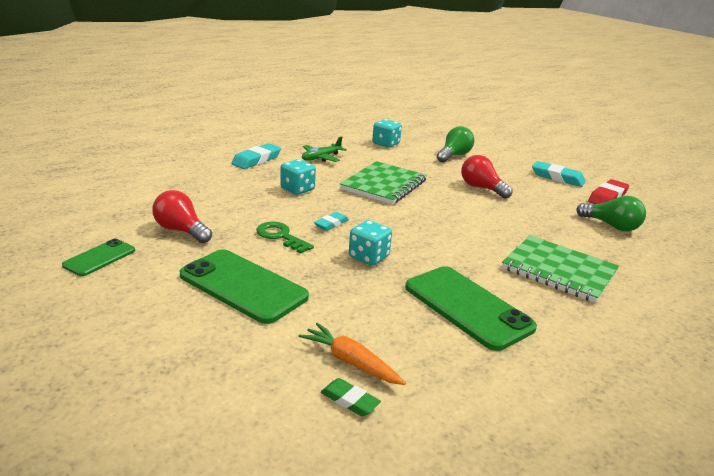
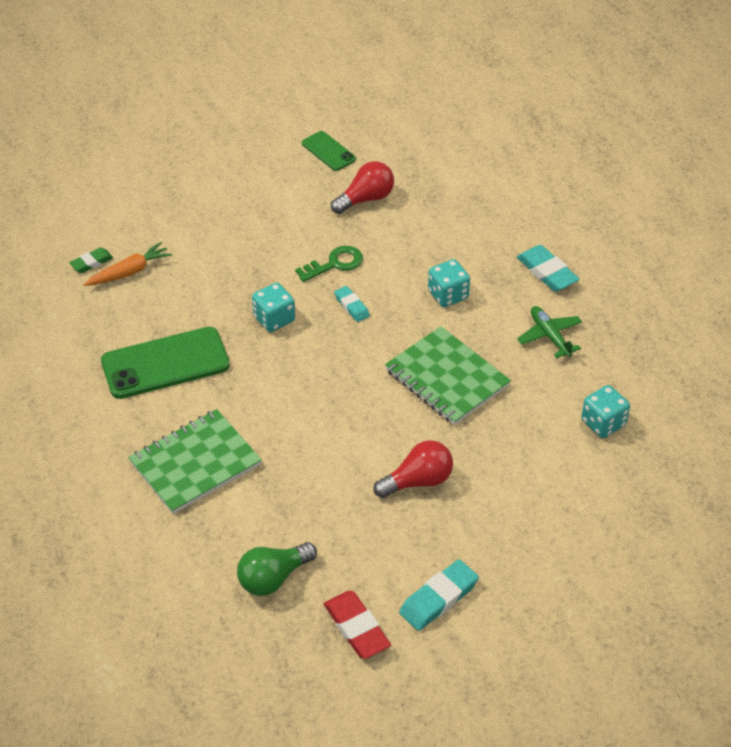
camera: 110 degrees right, 20 degrees up
(243, 286) = (253, 229): green phone -> none
(454, 155) = (545, 495): green light bulb -> none

